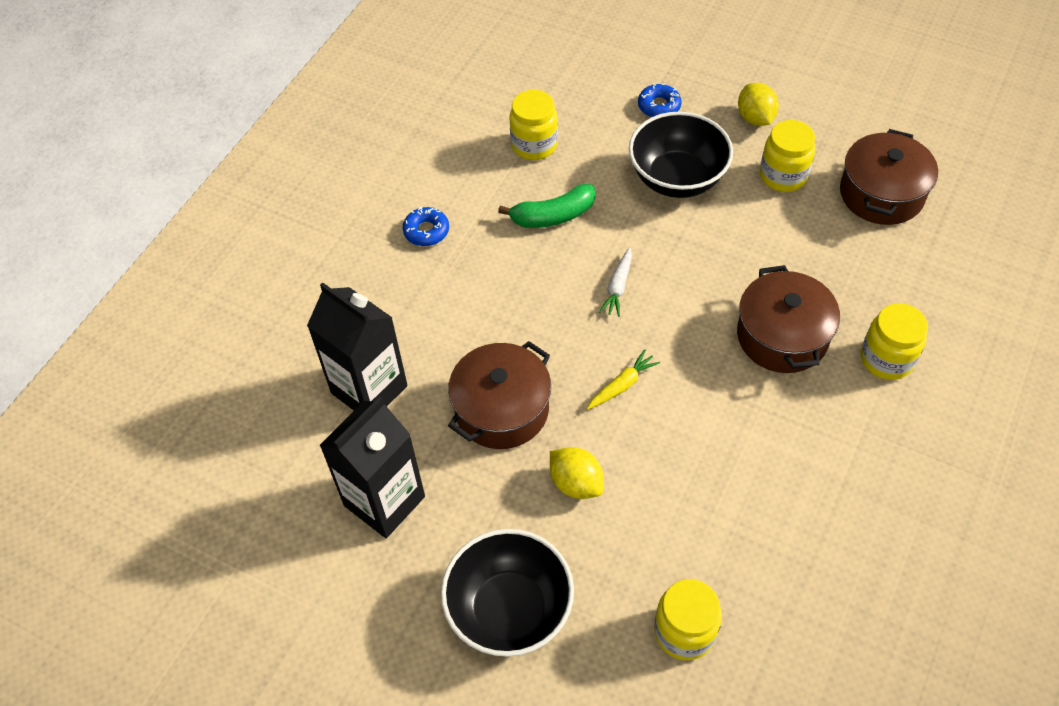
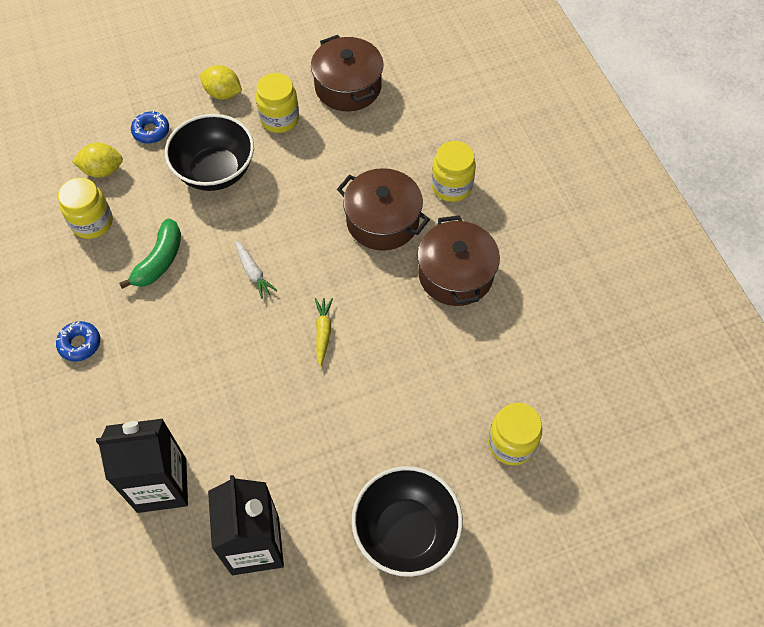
camera: 50 degrees left, 5 degrees up
(502, 409) = (265, 415): brown pot -> brown pot (455, 274)
(576, 483) = (361, 418): yellow lemon -> yellow lemon (103, 170)

